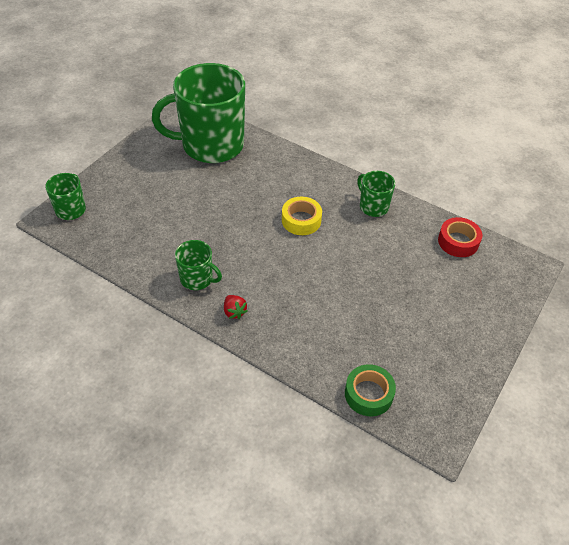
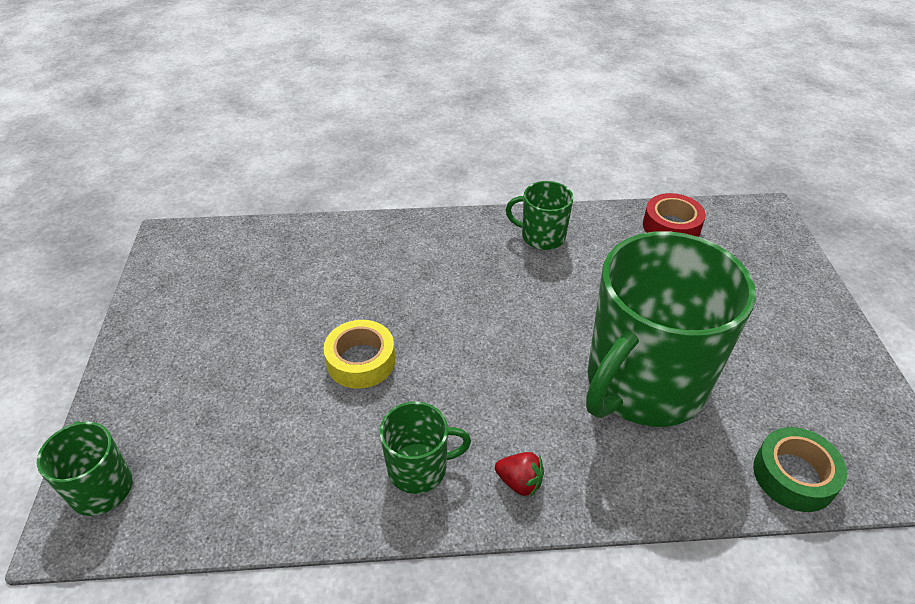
camera: 35 degrees left, 5 degrees down
(211, 145) = (256, 267): green mug -> green mug (643, 383)
(301, 220) = (476, 300): yellow tape -> yellow tape (361, 361)

